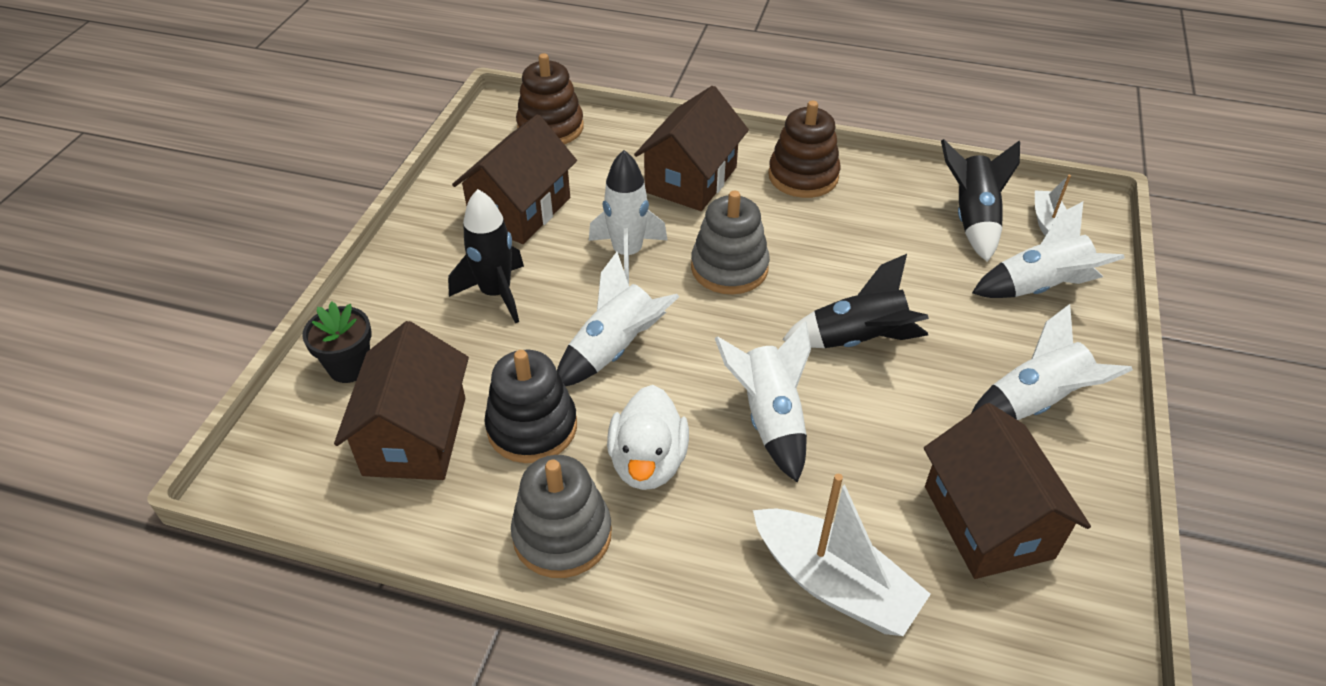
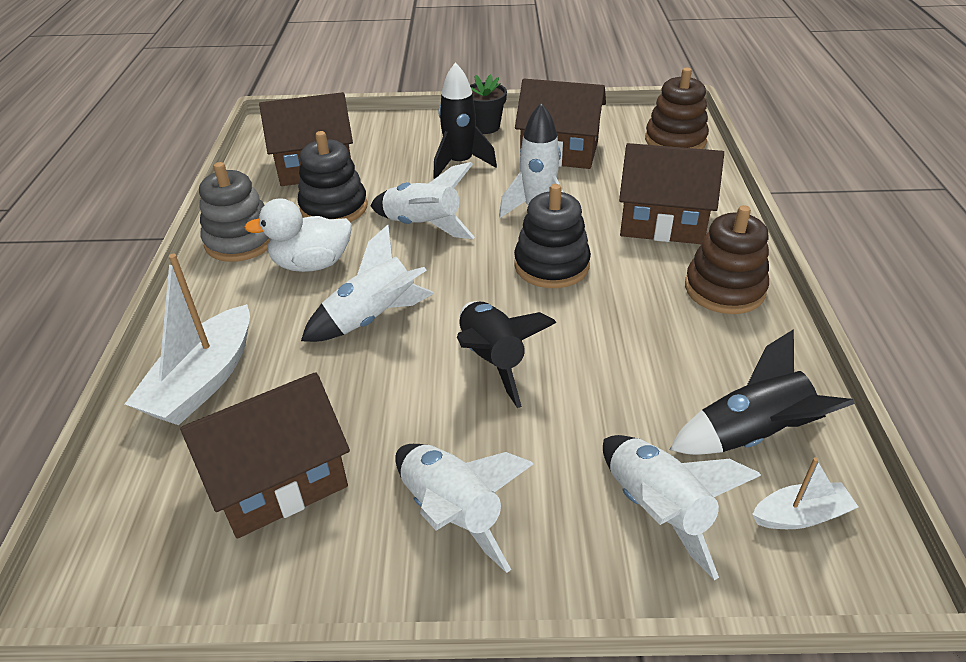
camera: 75 degrees right, 5 degrees down
(349, 367) = (368, 131): black flower pot -> black flower pot (485, 127)
(729, 268) = (551, 265): grey stacking toy -> black stacking toy

